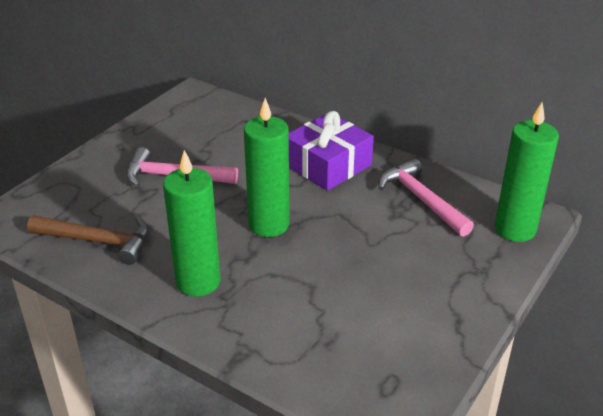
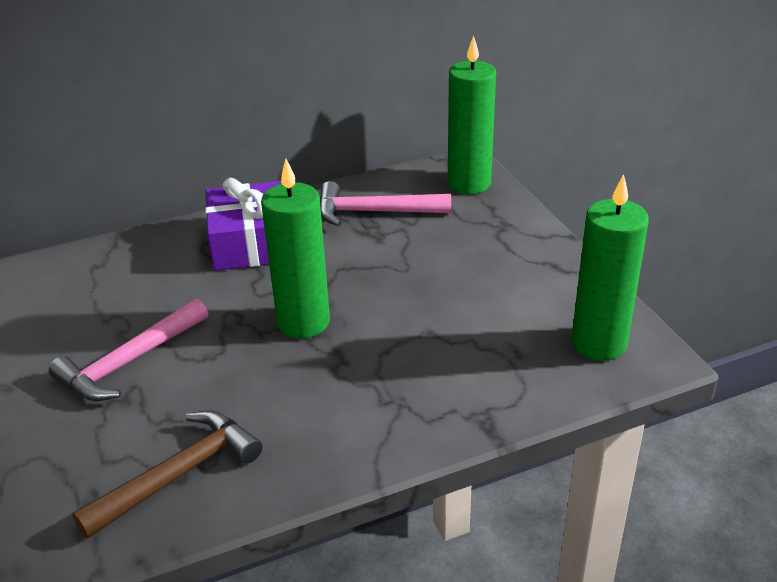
camera: 55 degrees left, 0 degrees up
(198, 282) = (343, 411): green candle -> green candle (598, 343)

